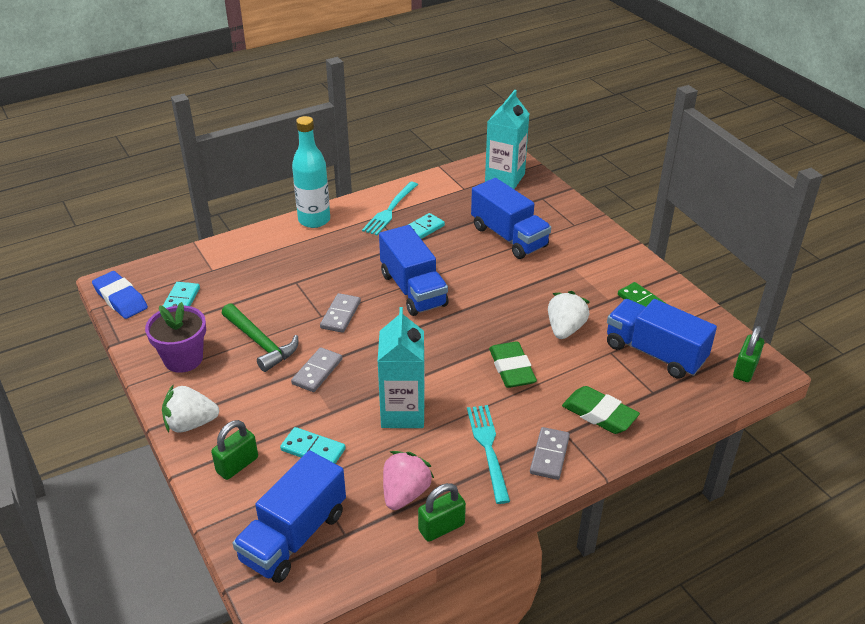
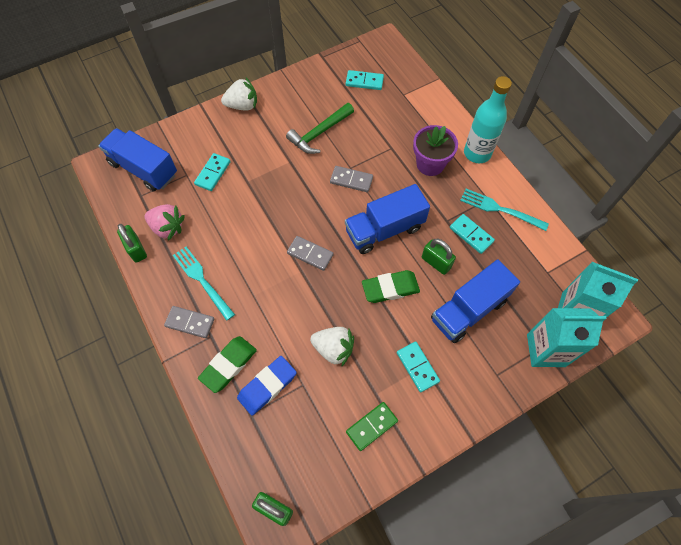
camera: 90 degrees right, 25 degrees up
(120, 299) = (367, 49): blue eraser -> blue eraser (267, 386)
(183, 359) = (304, 92): purple flower pot -> purple flower pot (430, 164)
(190, 424) = (242, 105): white strawberry -> white strawberry turned 90 degrees clockwise
(237, 465) = (204, 134): green padlock -> green padlock (436, 262)
(317, 372) = (288, 170): grey domino -> grey domino (310, 254)
(403, 413) = (242, 225): turquoise carton -> turquoise carton (545, 350)
(488, 448) = (202, 280): turquoise fork -> turquoise fork turned 120 degrees counterclockwise
(512, 369) = (285, 301): green eraser -> green eraser (390, 288)
(575, 271) = (417, 367): none -> turquoise domino
(654, 353) = (300, 425): blue truck -> none

